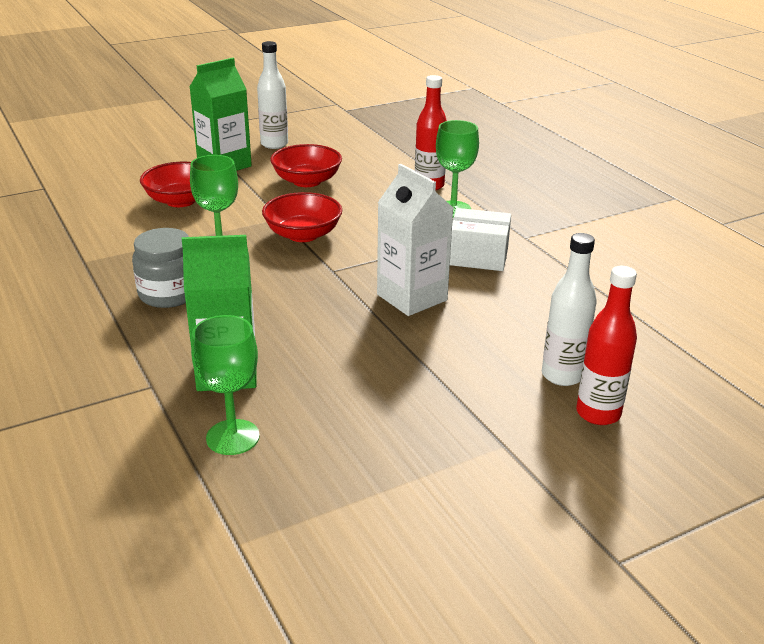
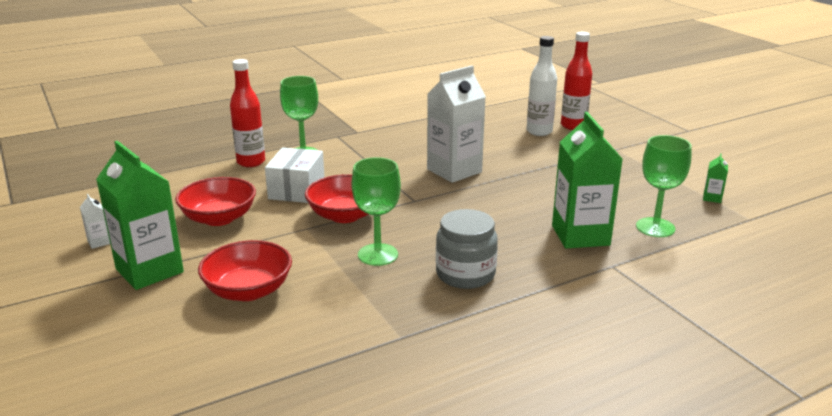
camera: 90 degrees left, 5 degrees down
(274, 144) = (99, 242): white bottle -> white carton
(314, 518) = (712, 198): none -> green carton
(478, 256) = (388, 148): white box -> white box (296, 190)

